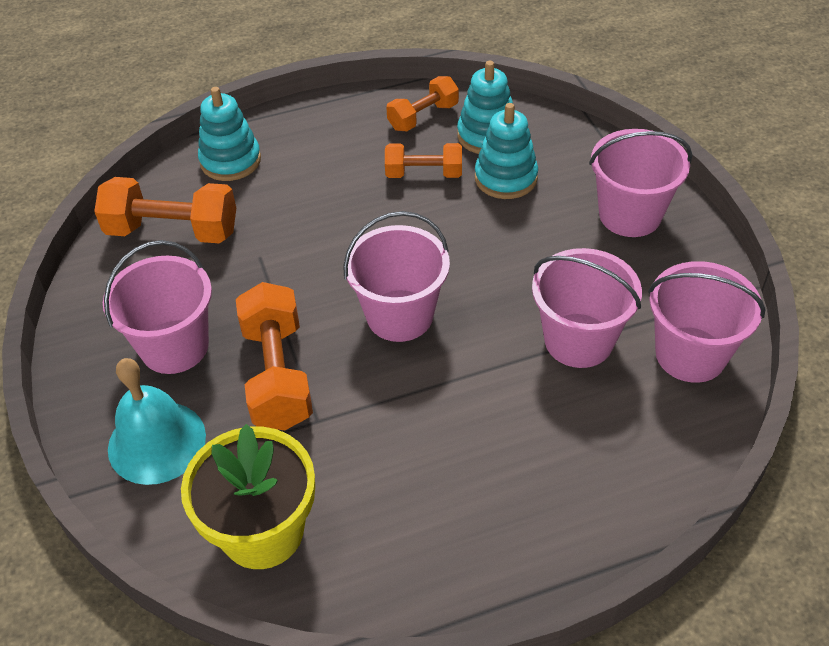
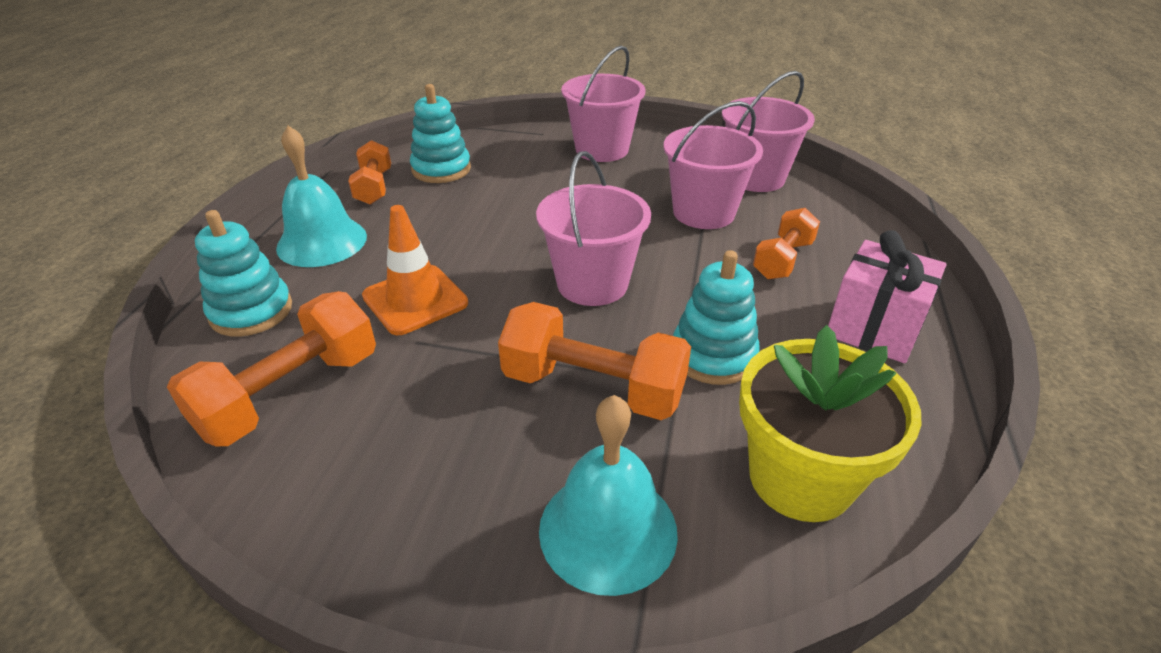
camera: 60 degrees left, 10 degrees down
(174, 346) = (472, 457): pink bucket -> none
(302, 229) = (415, 300): none -> orange traffic cone
(329, 139) = (322, 242): none -> turquoise bell
(424, 174) = (441, 211): orange dumbbell -> orange dumbbell (783, 260)
(484, 532) = (874, 328): none -> pink gift
(505, 178) = (499, 179): turquoise stacking toy -> turquoise stacking toy (713, 355)

